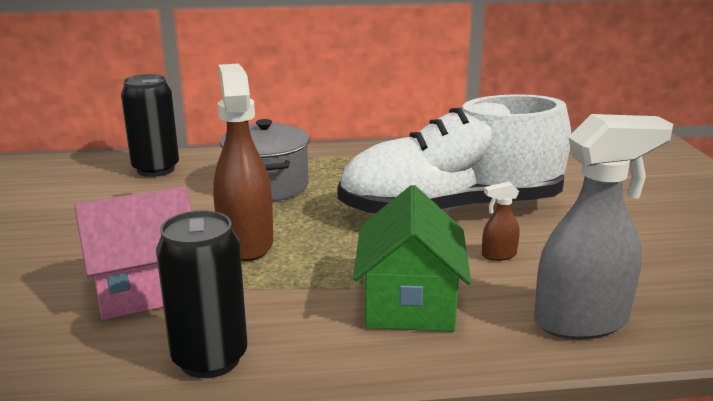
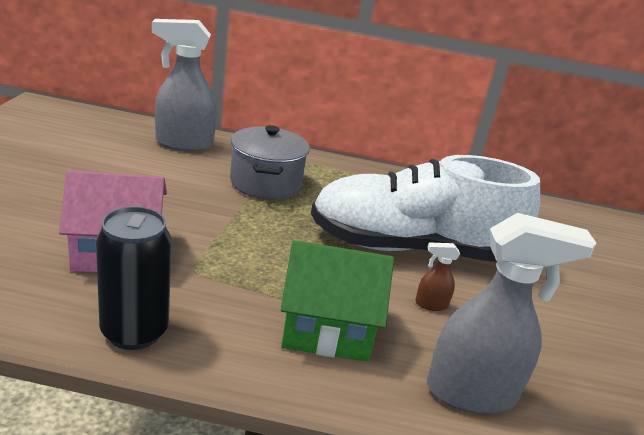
camera: 10 degrees right, 5 degrees up
(156, 169) = (183, 144): black can -> grey spray bottle
(246, 243) = (220, 232): brown spray bottle -> none
(409, 303) = (327, 329): green house -> green house turned 75 degrees clockwise

